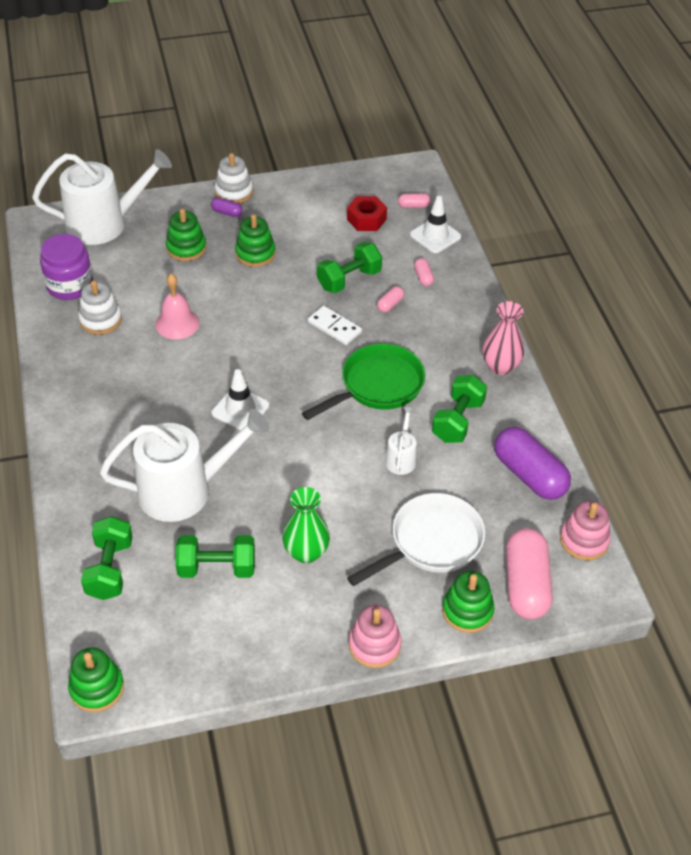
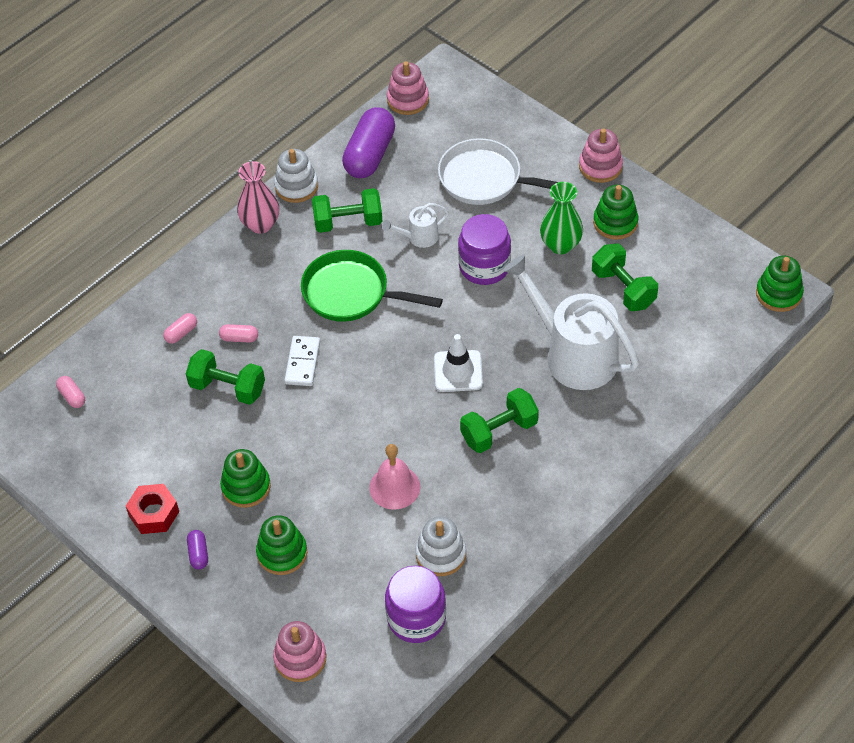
camera: 120 degrees left, 5 degrees up
(104, 224) = (300, 658): white watering can -> pink stacking toy
(110, 569) = (686, 352): green dumbbell -> green dumbbell (499, 431)
(234, 192) = (159, 570): white stacking toy -> white stacking toy (296, 186)
(330, 484) = (484, 266): none -> purple jar
(366, 219) = (122, 424): red nut -> red nut (154, 514)
(435, 236) = (110, 355): white traffic cone -> none
(467, 611) = (527, 133): green stacking toy -> green stacking toy (615, 222)
(526, 584) = (476, 113): pink capsule -> none

